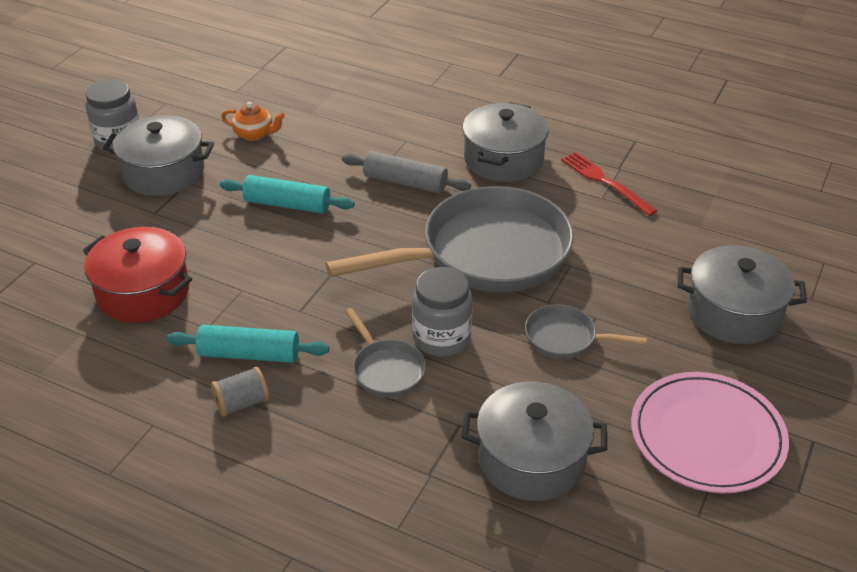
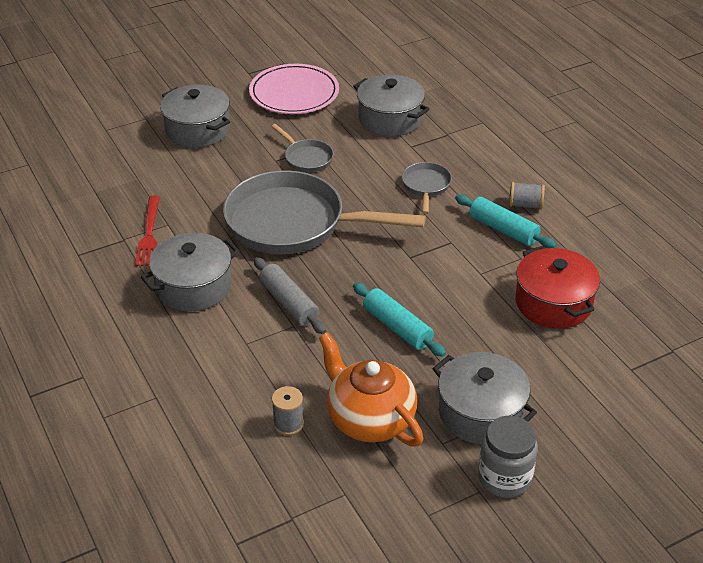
camera: 145 degrees left, 0 degrees up
(255, 134) = (369, 419): orange teapot -> orange teapot, size x2.00
(315, 108) = (288, 424): none -> grey spool
(441, 338) = (377, 188): grey jar -> none

